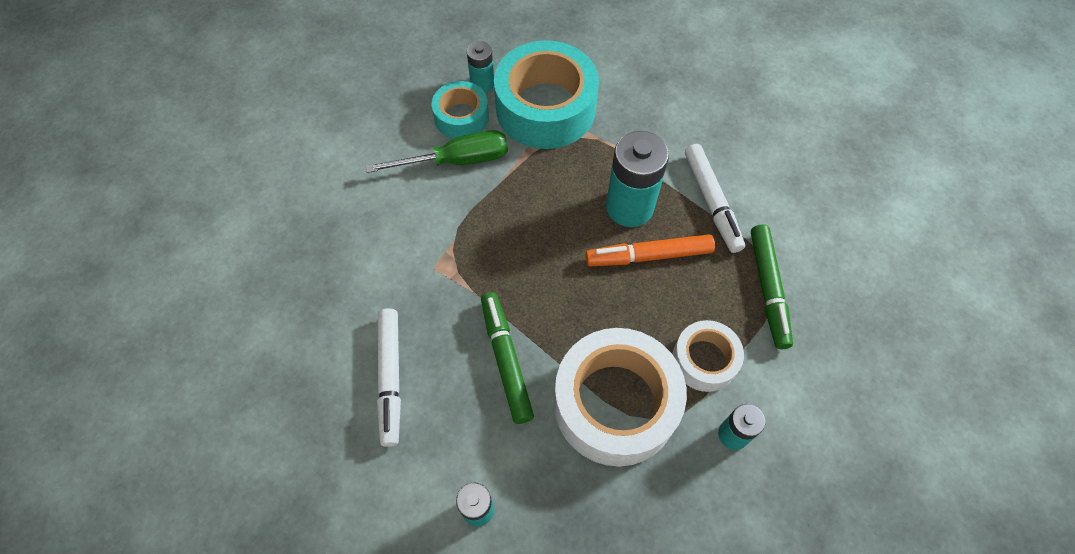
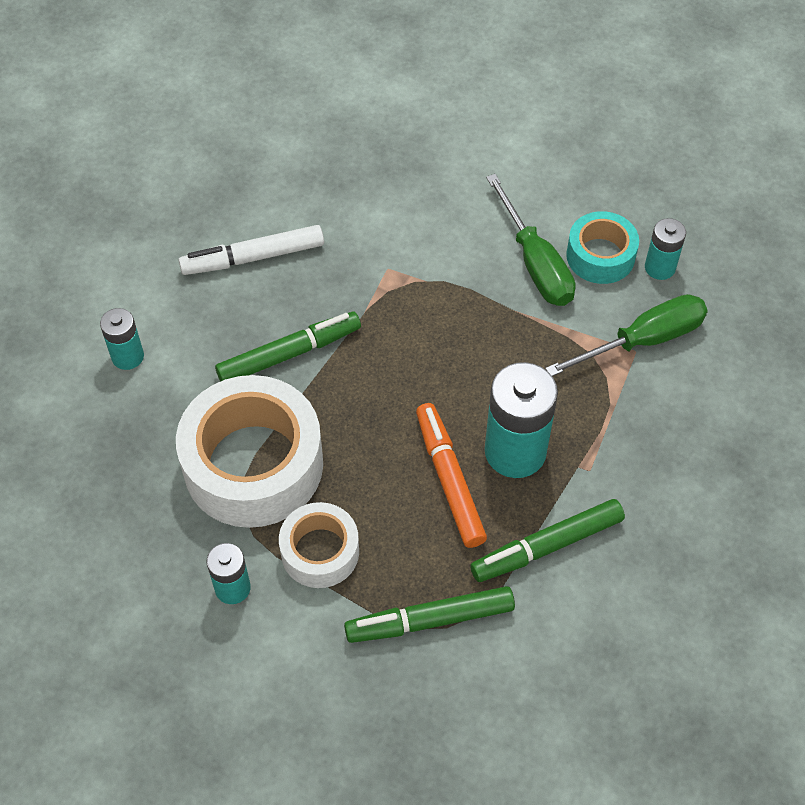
camera: 80 degrees right, 5 degrees down
(545, 108) = (642, 340): turquoise tape -> green screwdriver
(711, 202) = (547, 546): white marker -> green marker

